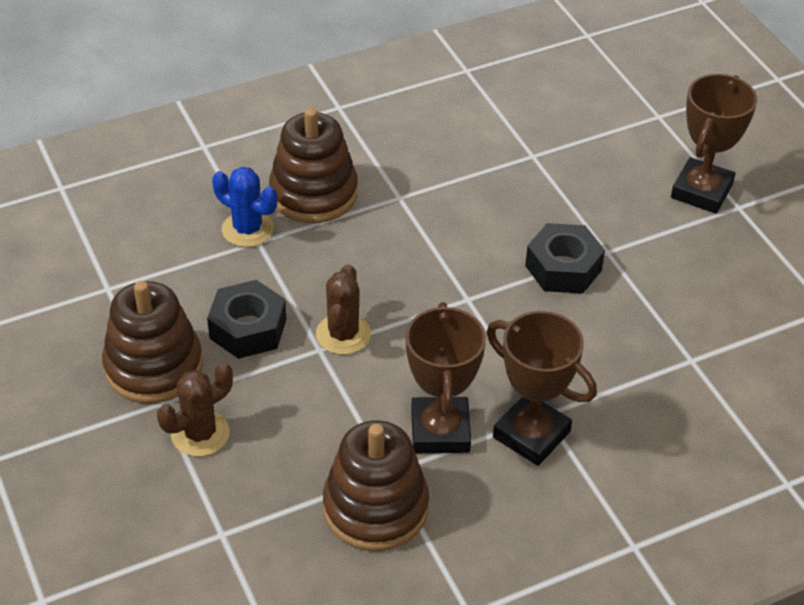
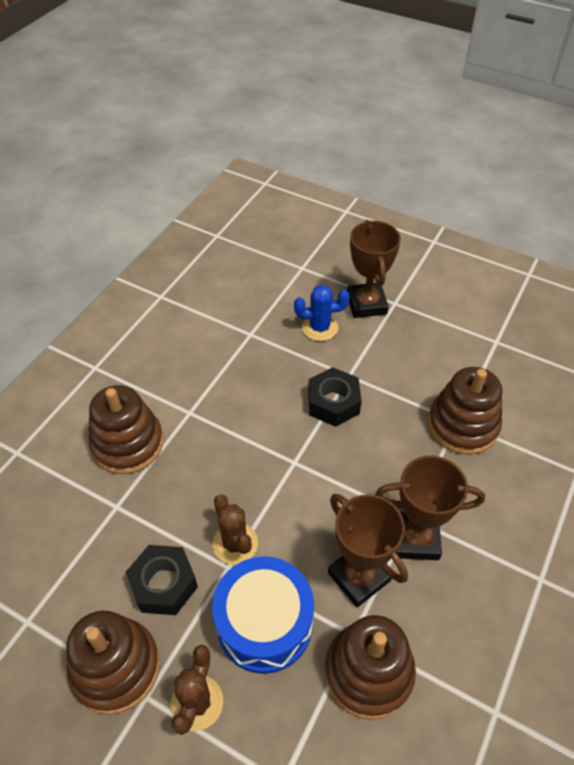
camera: 35 degrees left, 5 degrees up
(247, 229) = (101, 501): blue cactus -> blue cactus (320, 328)
(313, 412) = (264, 623): none -> blue drum
(694, 367) = (462, 425): none -> brown stacking toy

